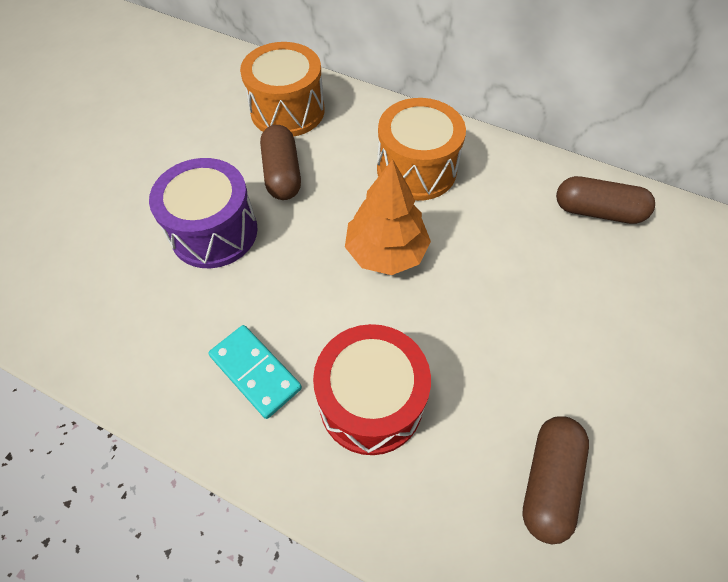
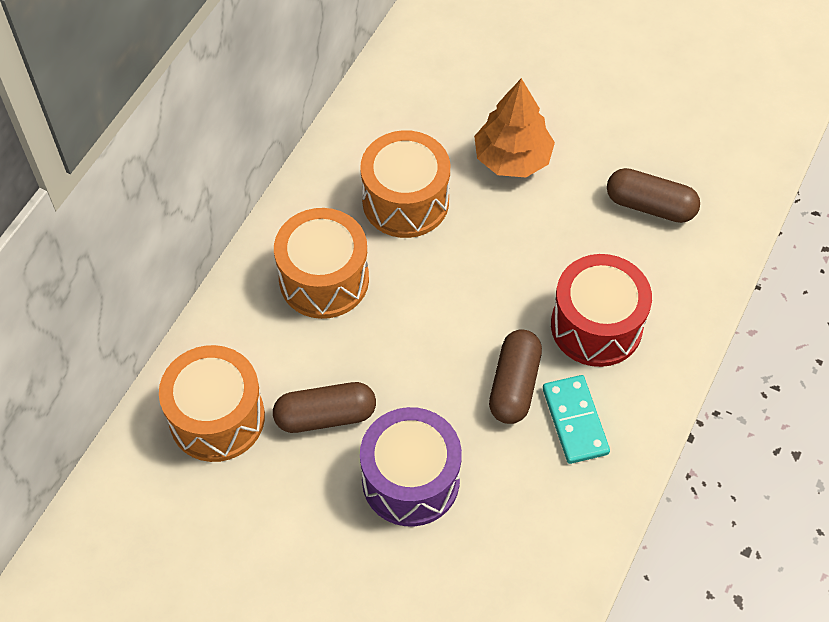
camera: 90 degrees left, 0 degrees up
(255, 372) = (575, 421): turquoise domino -> turquoise domino turned 60 degrees counterclockwise
(386, 251) = (436, 311): orange tree -> orange tree (512, 158)
(510, 227) = (405, 201): none -> orange drum
(597, 211) = (386, 127): brown capsule -> brown capsule (514, 385)

